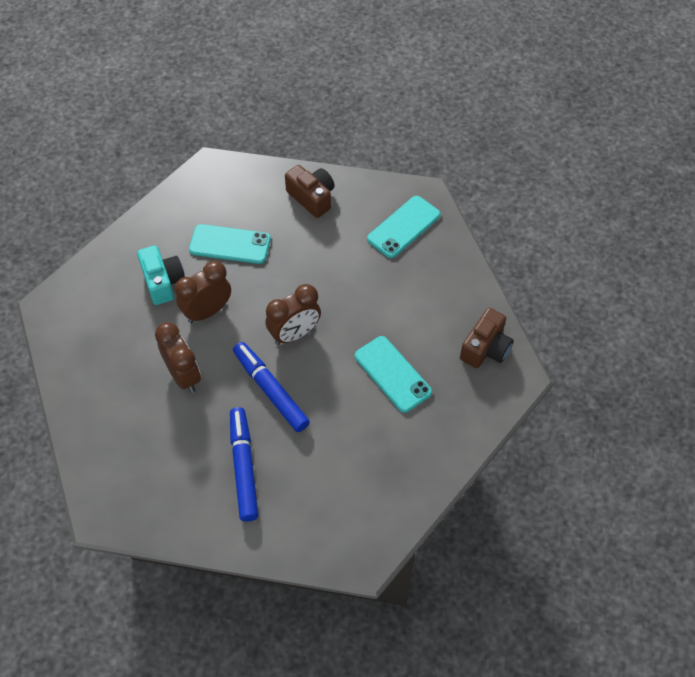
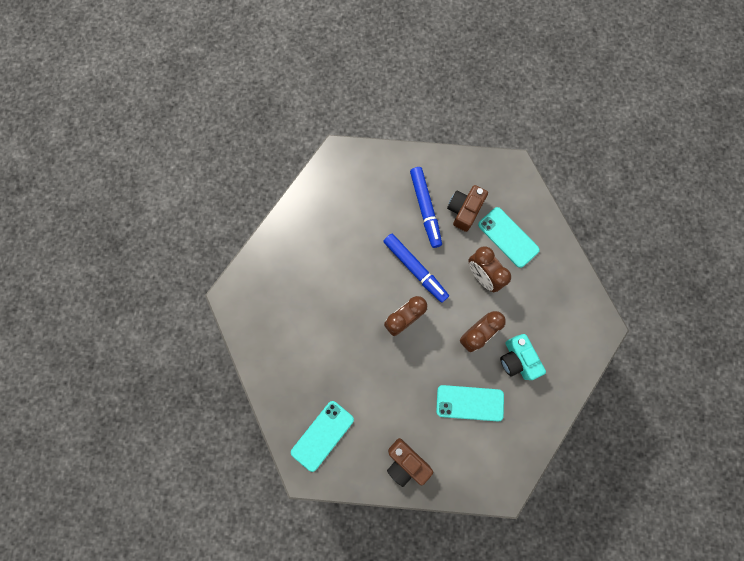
camera: 175 degrees right, 20 degrees up
(392, 374) = (325, 290): turquoise phone -> turquoise phone (508, 237)
(485, 348) = (254, 319): brown camera -> brown camera (464, 210)

